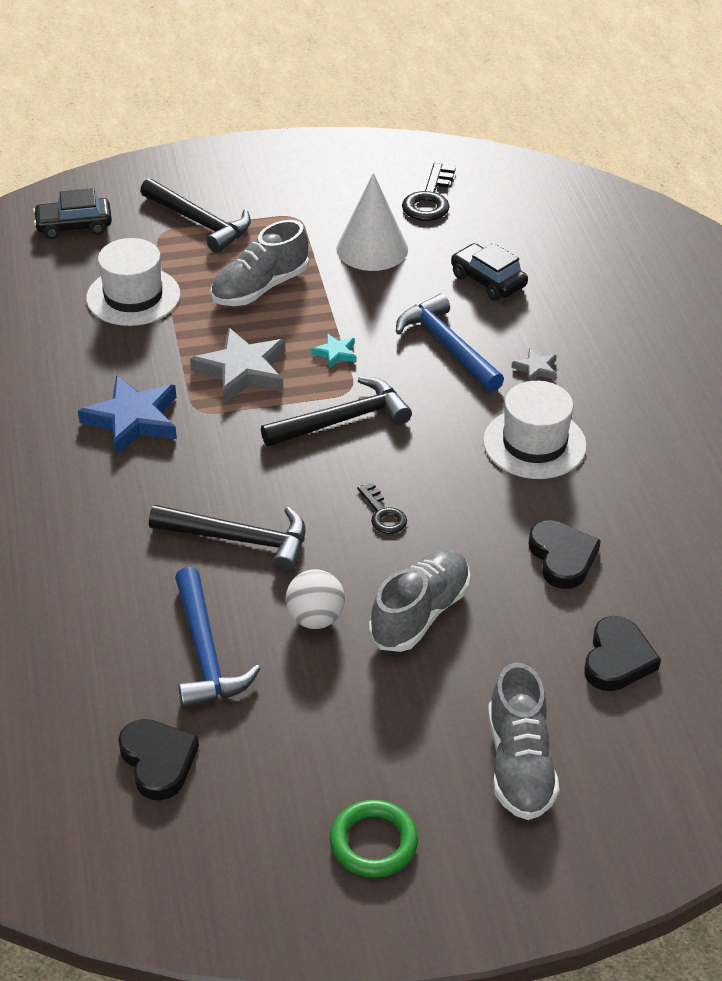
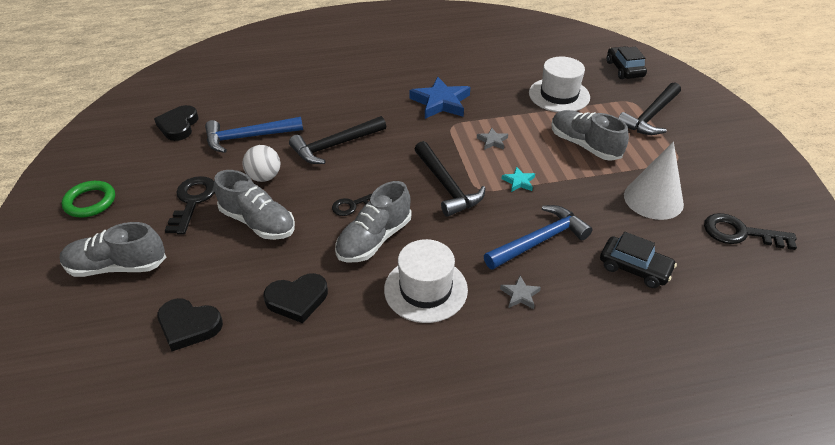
camera: 90 degrees right, 0 degrees up
(158, 761) = (178, 126): black heart -> black heart turned 120 degrees clockwise
(239, 539) = (335, 145): black hammer -> black hammer turned 45 degrees clockwise
(242, 371) = (492, 141): grey star -> grey star, size x0.48
(372, 700) = (192, 201): none -> black key
(451, 490) = (374, 239): none -> grey shoe
(488, 281) = (634, 268): black car -> black car turned 75 degrees clockwise

